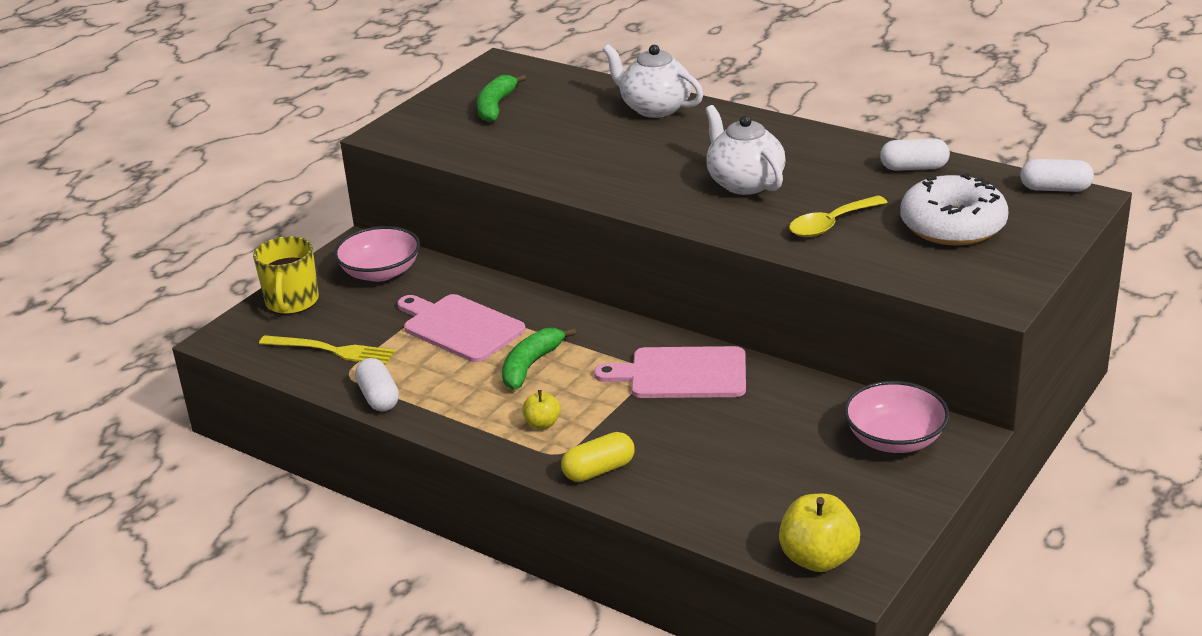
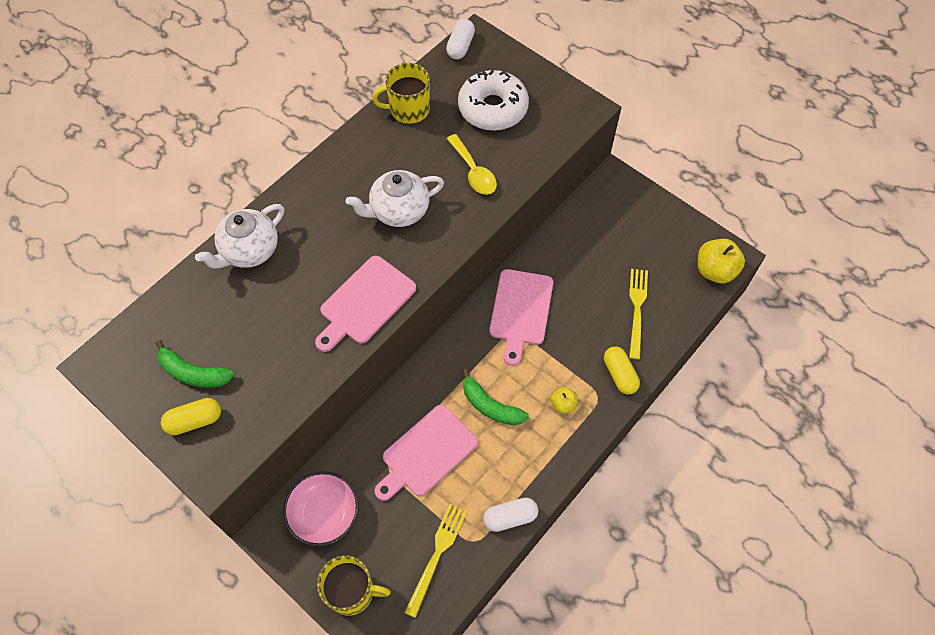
camera: 85 degrees left, 30 degrees up
(441, 116) = (194, 421): none -> yellow capsule
(603, 181) = (365, 303): none -> pink cutting board
(715, 479) = (637, 309): none -> yellow fork
(894, 439) = (610, 210): pink bowl -> none
(914, 168) = (408, 109): white capsule -> yellow mug

